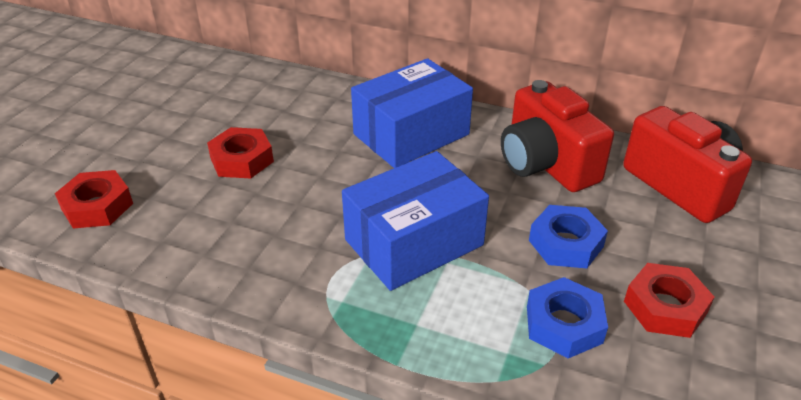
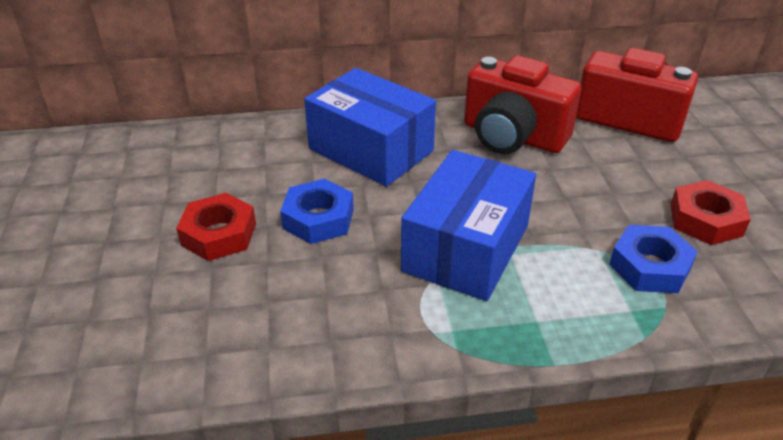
camera: 30 degrees left, 0 degrees up
(97, 206) = (89, 348): red nut -> none
(411, 134) = (371, 150): blue box -> blue box turned 75 degrees counterclockwise
(566, 243) = (590, 198): blue nut -> blue nut (318, 219)

